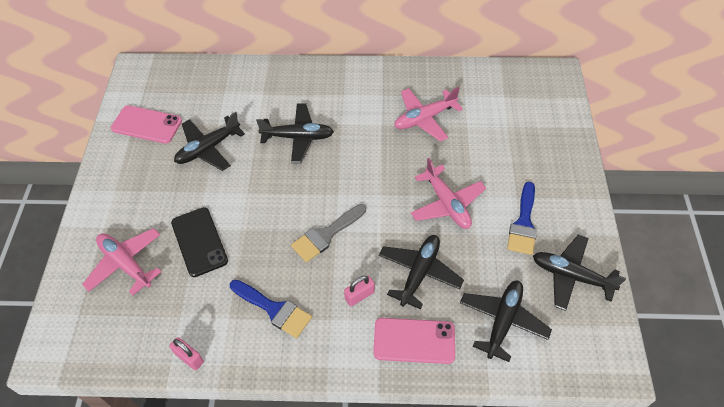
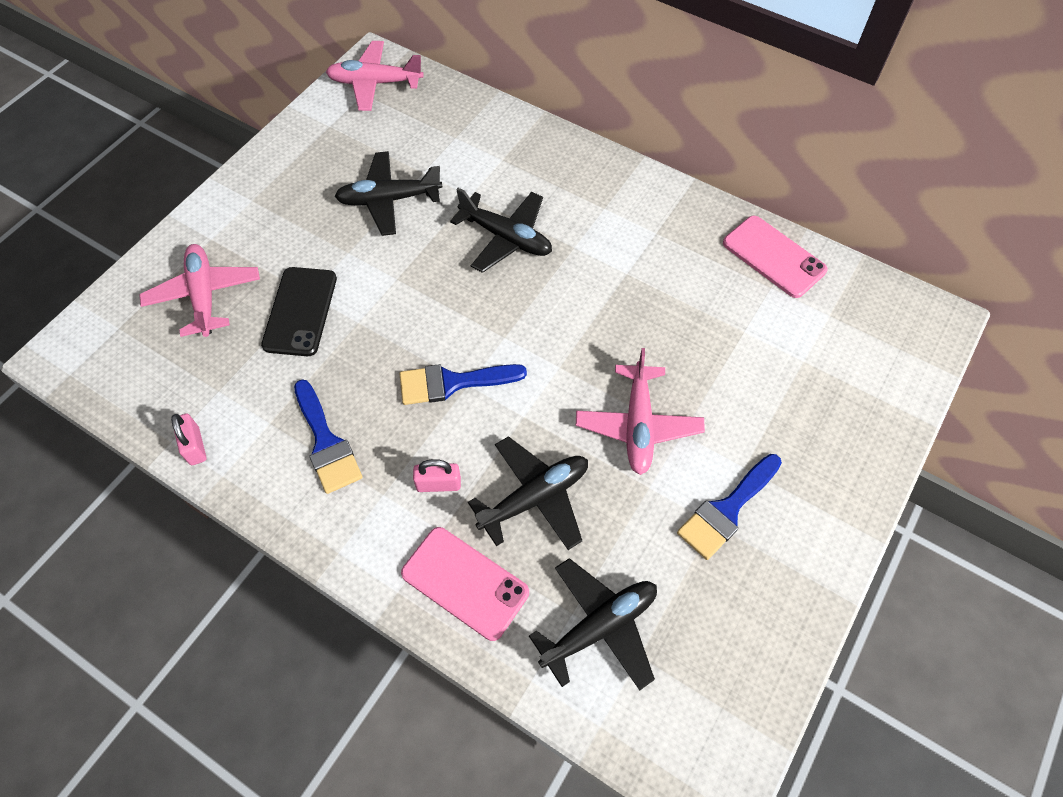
camera: 30 degrees right, 5 degrees up
(147, 124) = (340, 136): pink phone -> pink phone (773, 257)
(326, 235) = (453, 383): grey brush -> blue brush
(424, 118) = (691, 292): pink plane -> pink plane (375, 83)
(571, 276) = (742, 622): black plane -> none

